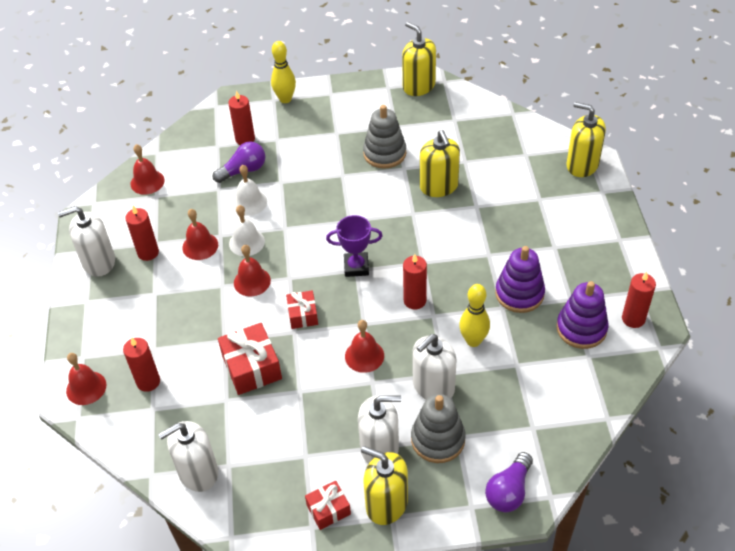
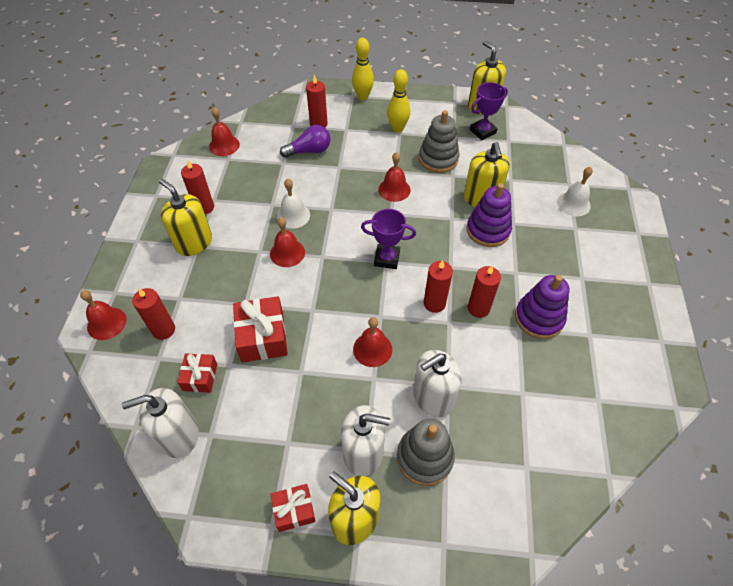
camera: 10 degrees right, 5 degrees up
(99, 262) = (159, 207): white soap dispenser -> none
(200, 246) = (251, 210): red bell -> red bell (394, 189)
(249, 202) = (306, 180): white bell -> white bell (573, 204)
(303, 315) = (325, 295): red gift -> red gift (200, 377)
(425, 114) = (482, 131): none -> purple trophy
(473, 341) = (483, 357): yellow bowling pin -> yellow bowling pin (397, 129)
(509, 491) = (487, 537): purple light bulb -> none
(581, 328) = (596, 368): purple stacking toy -> purple stacking toy (488, 230)
(582, 165) = (622, 203): yellow soap dispenser -> yellow soap dispenser (194, 243)
(633, 319) = (652, 369): red candle -> red candle (478, 308)

